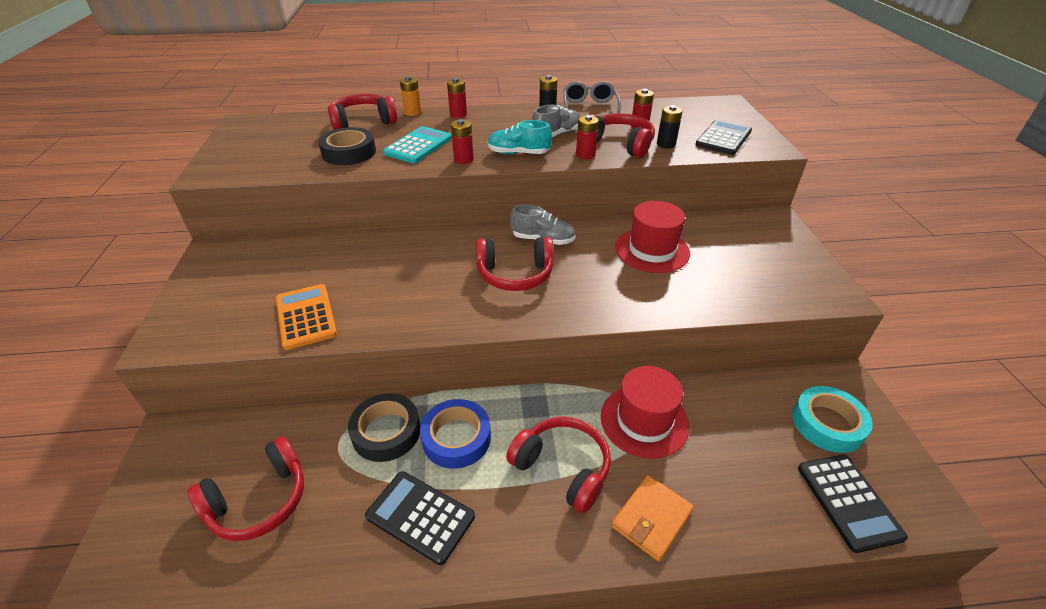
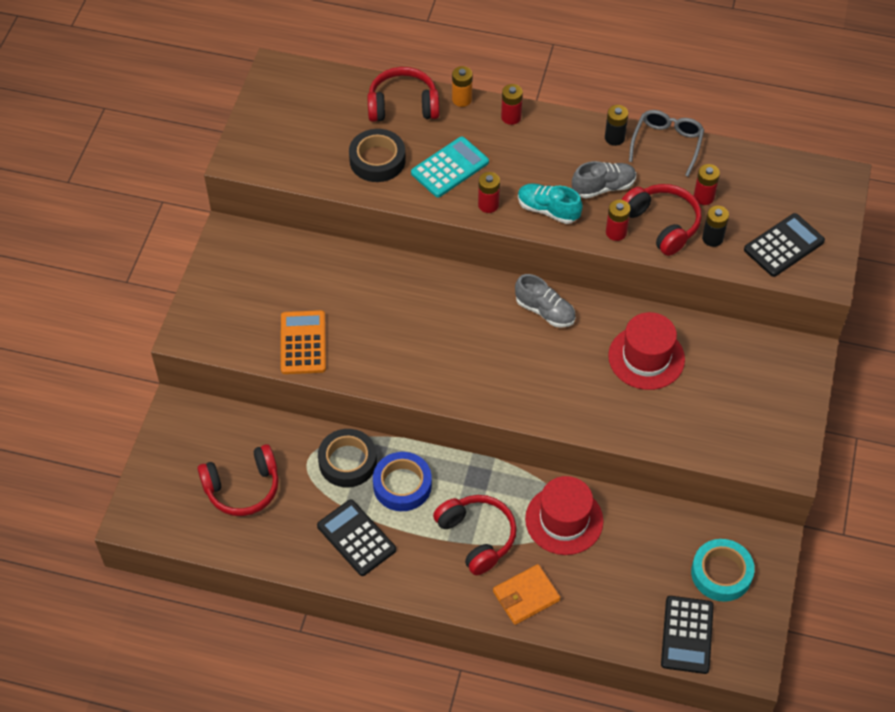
camera: 20 degrees right, 15 degrees up
(515, 274) = (499, 349): red headphones -> none

